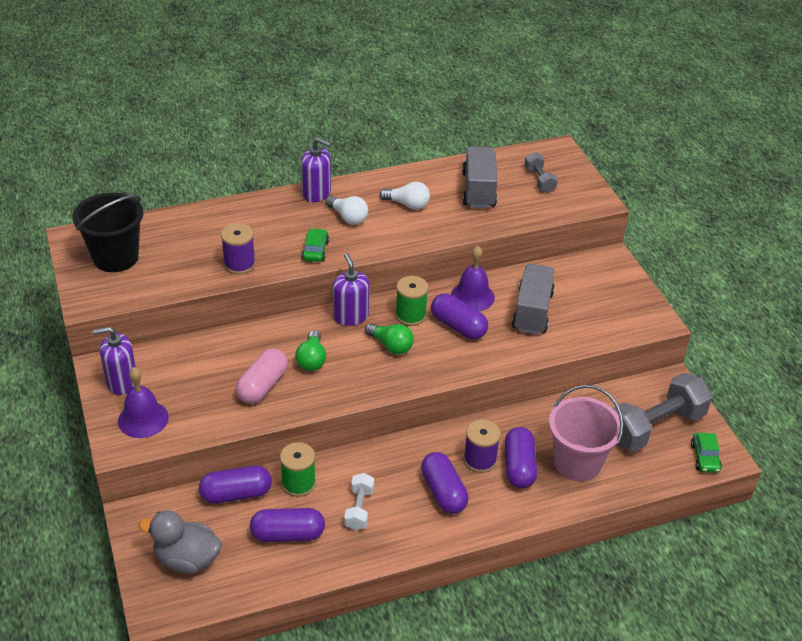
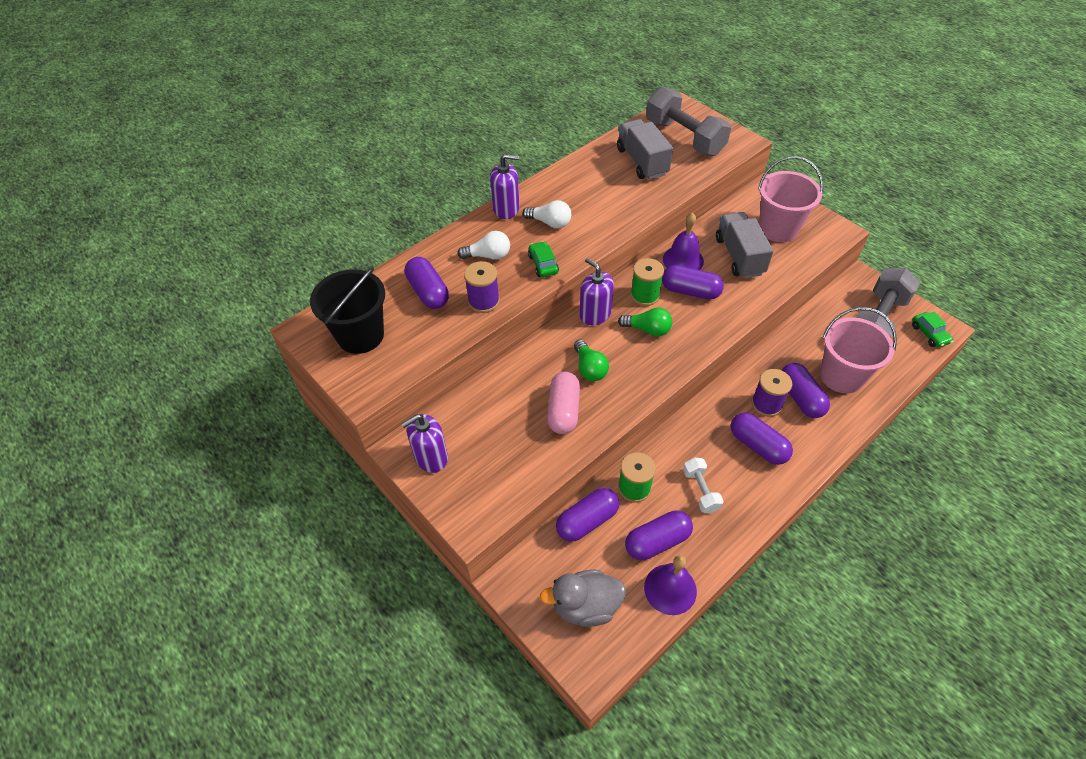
camera: 20 degrees left, 10 degrees up
(143, 419) = (475, 487): purple bell -> purple bell (670, 589)
(197, 241) = (428, 292): none -> purple capsule
(407, 204) = (592, 194): white light bulb -> white light bulb (488, 256)
(539, 180) = (684, 137): grey dumbbell -> grey dumbbell, size x2.02
(593, 299) = (778, 229): none -> pink bucket

